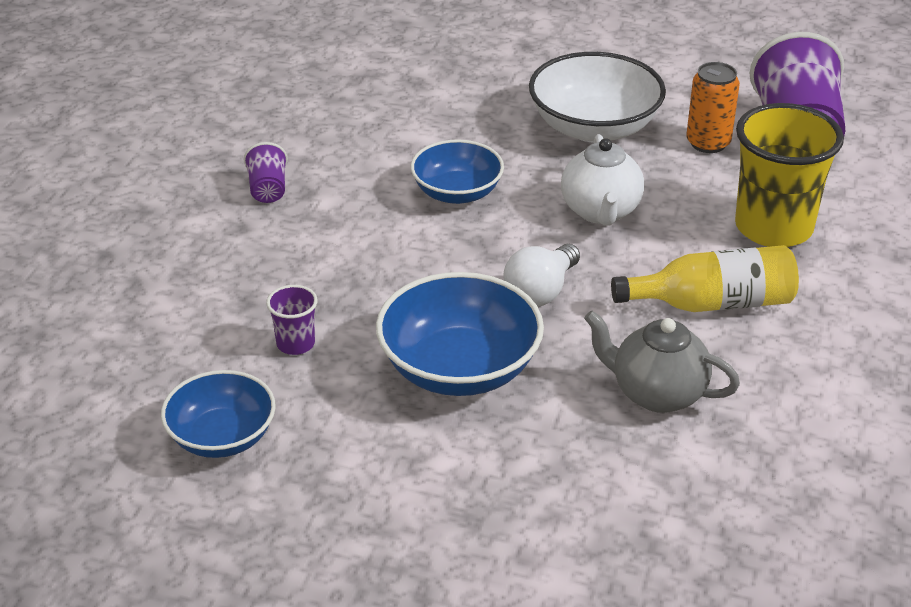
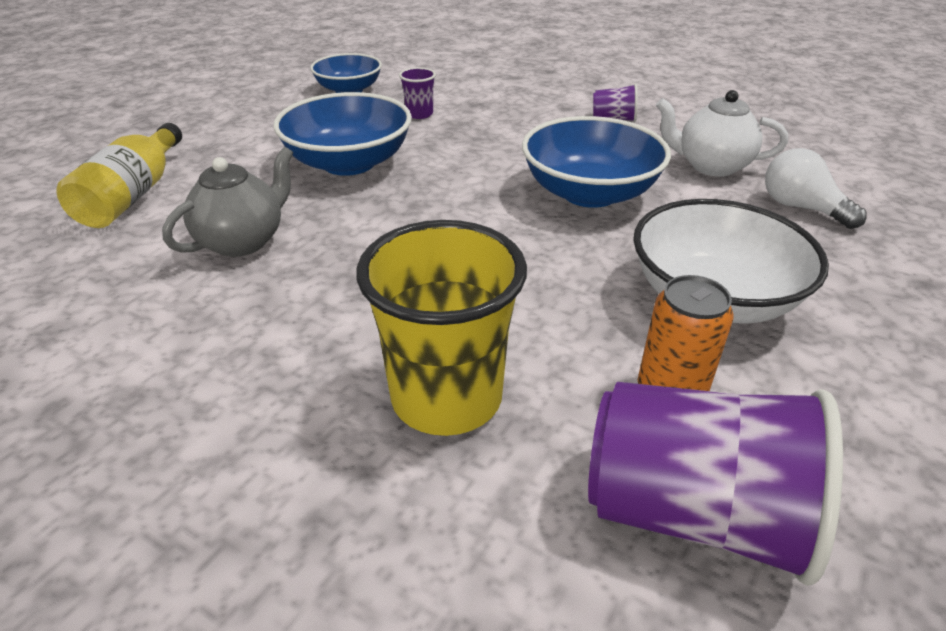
camera: 105 degrees right, 0 degrees up
(457, 192) = (589, 193): blue bowl -> blue bowl, size x1.54
(541, 291) = (418, 210): white light bulb -> white light bulb (801, 208)
(601, 212) = (531, 267): white teapot -> white teapot (710, 166)
(713, 303) = (336, 305): yellow bottle -> yellow bottle (133, 195)

